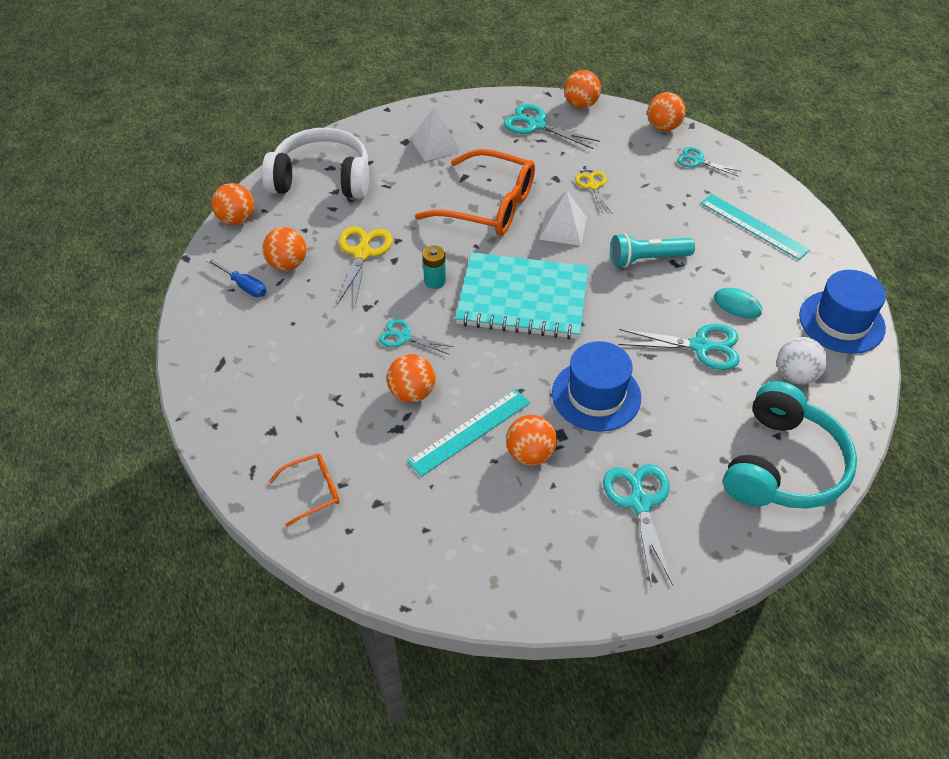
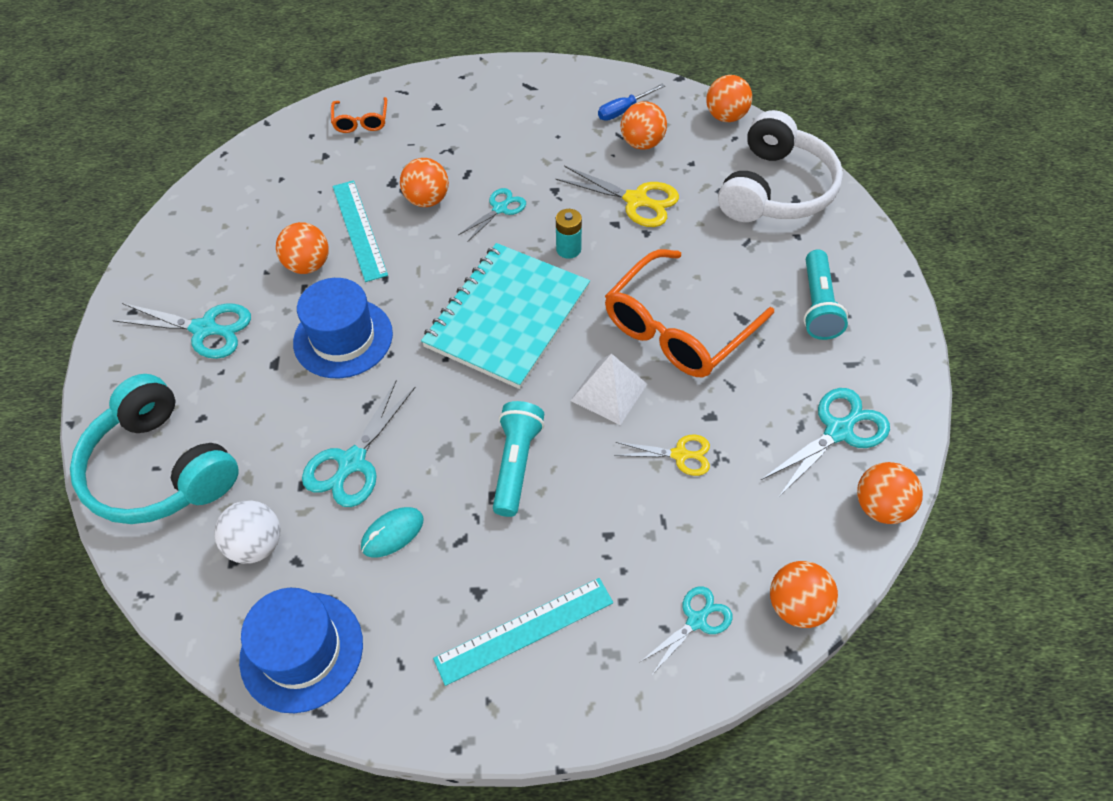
camera: 110 degrees right, 5 degrees up
(435, 144) = (817, 305): white pyramid -> turquoise flashlight

